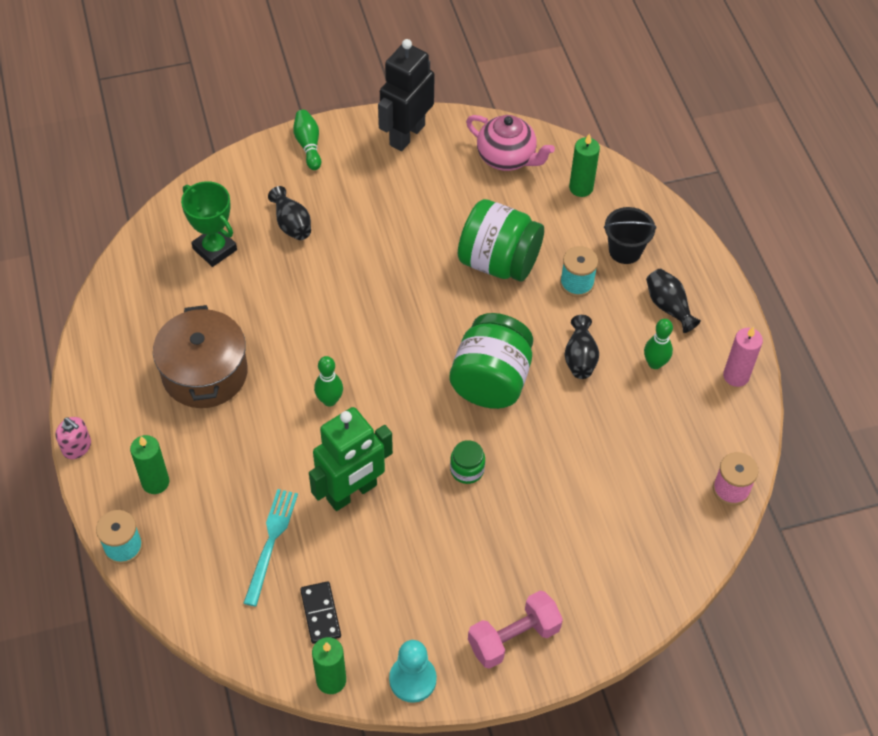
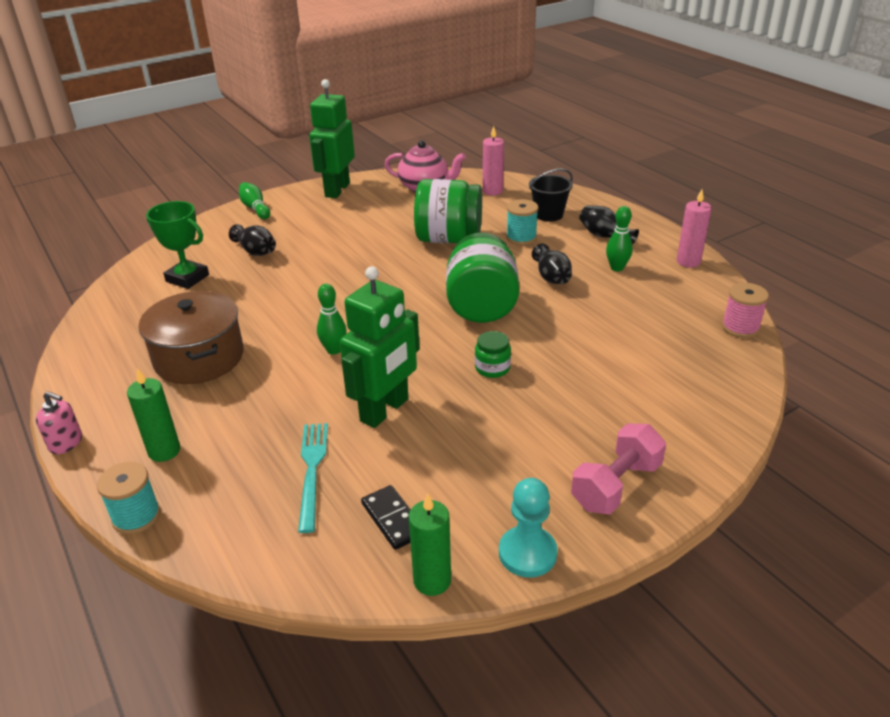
camera: 15 degrees left, 20 degrees down
(406, 135) = (337, 190): black robot -> green robot
(581, 188) = (492, 191): green candle -> pink candle

